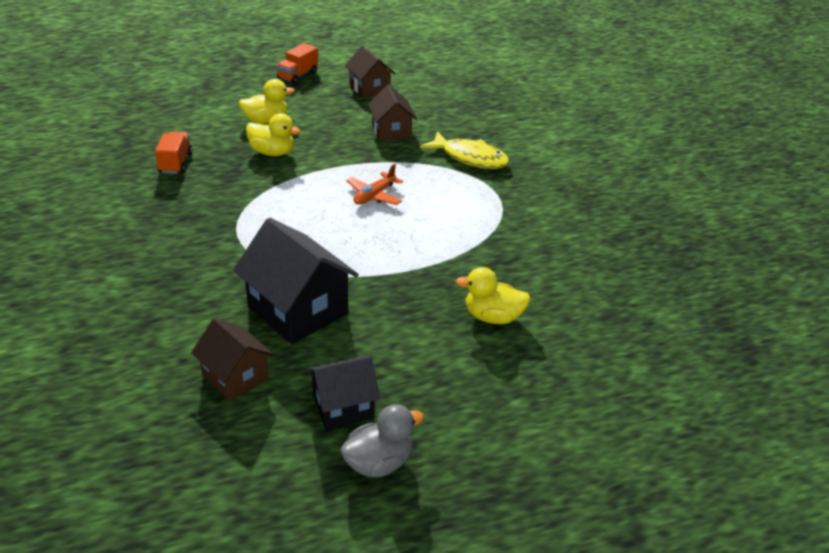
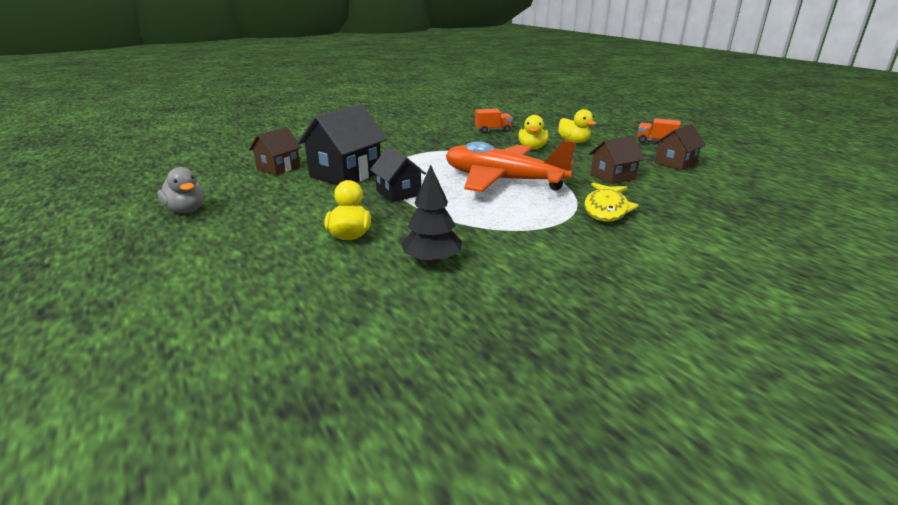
camera: 80 degrees right, 10 degrees down
(343, 407) = (245, 195): black house -> black house (398, 193)
(374, 196) = (503, 180): orange plane -> orange plane, size x2.44
(556, 271) = (432, 261): none -> black tree

